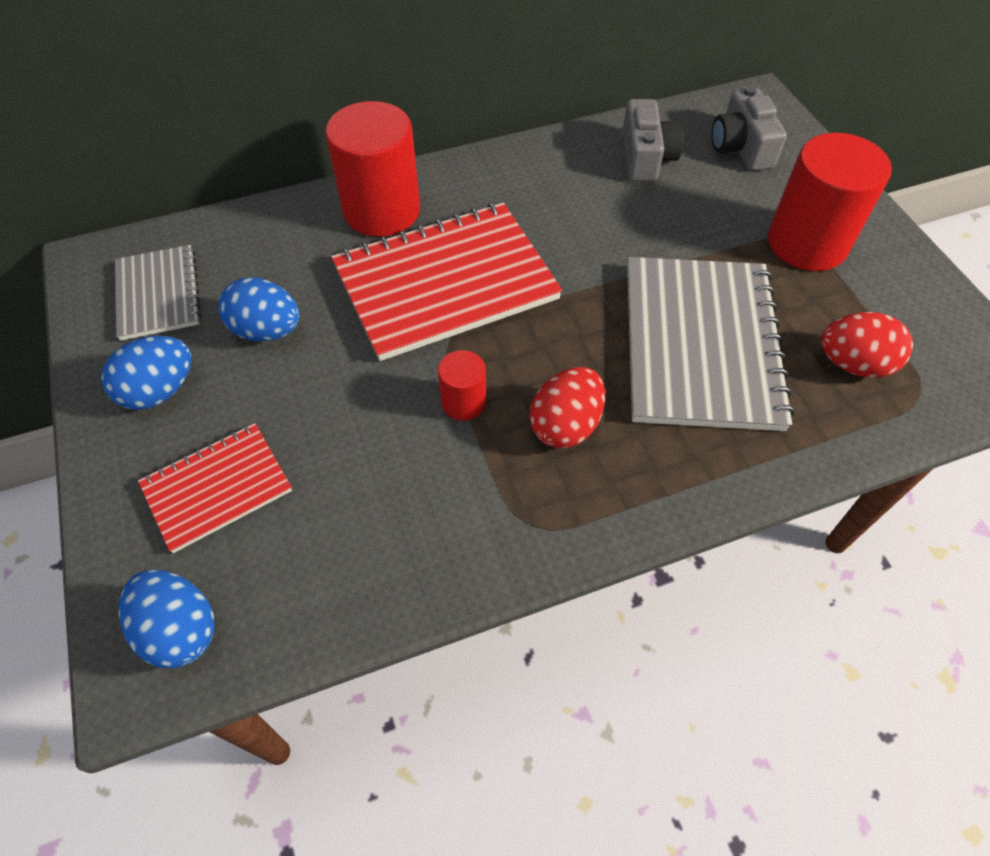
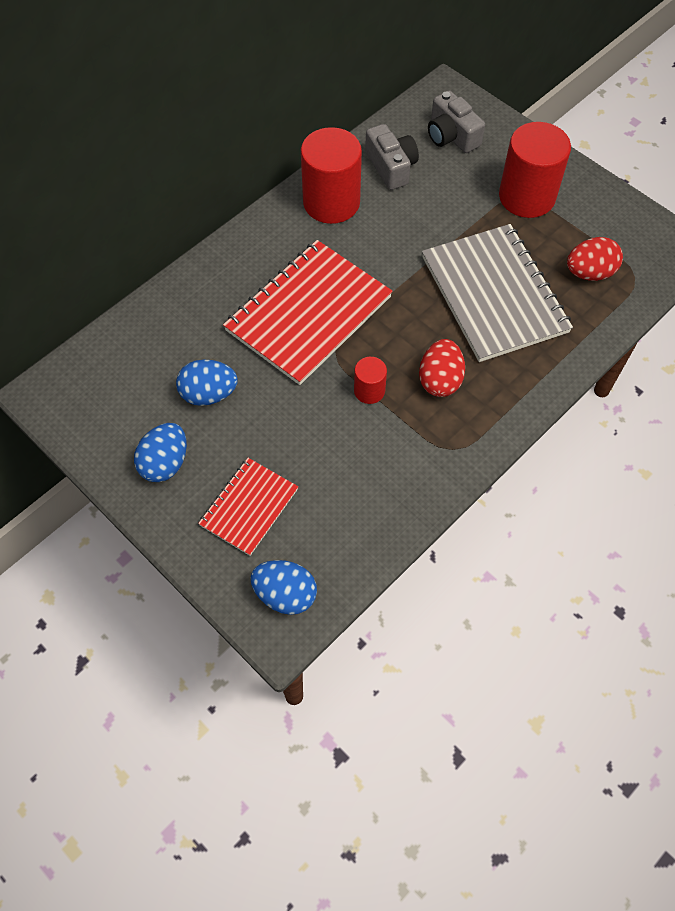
camera: 25 degrees left, 5 degrees up
(158, 294) = (112, 398): grey notebook -> none
(382, 211) = (230, 276): red cylinder -> red cylinder (331, 202)

